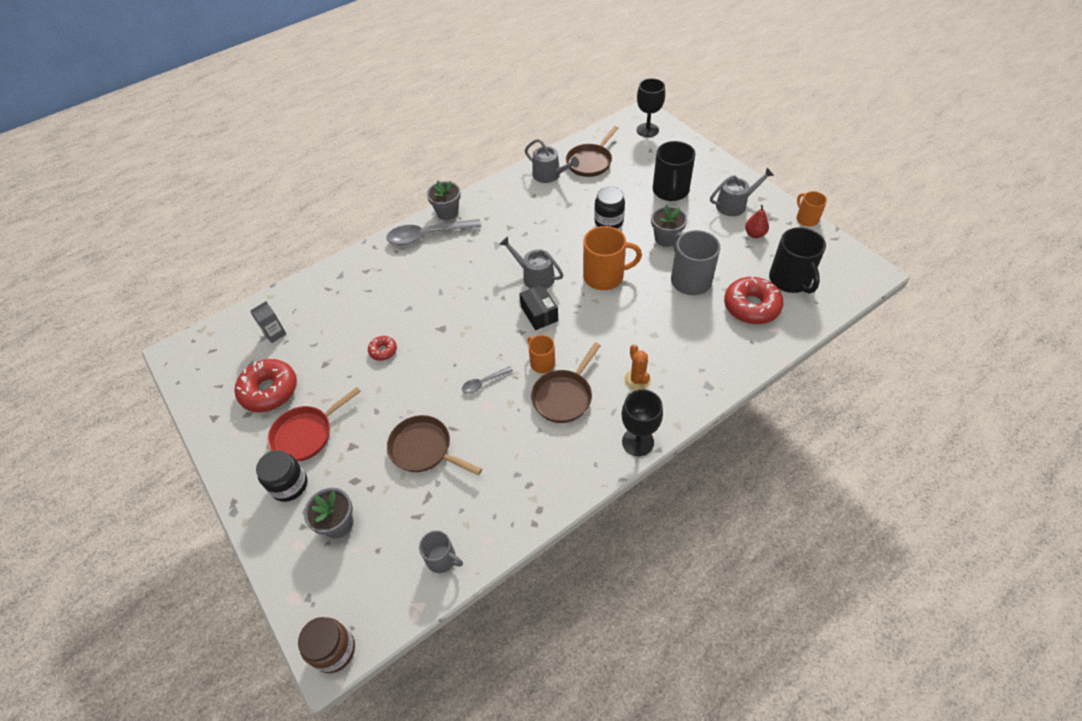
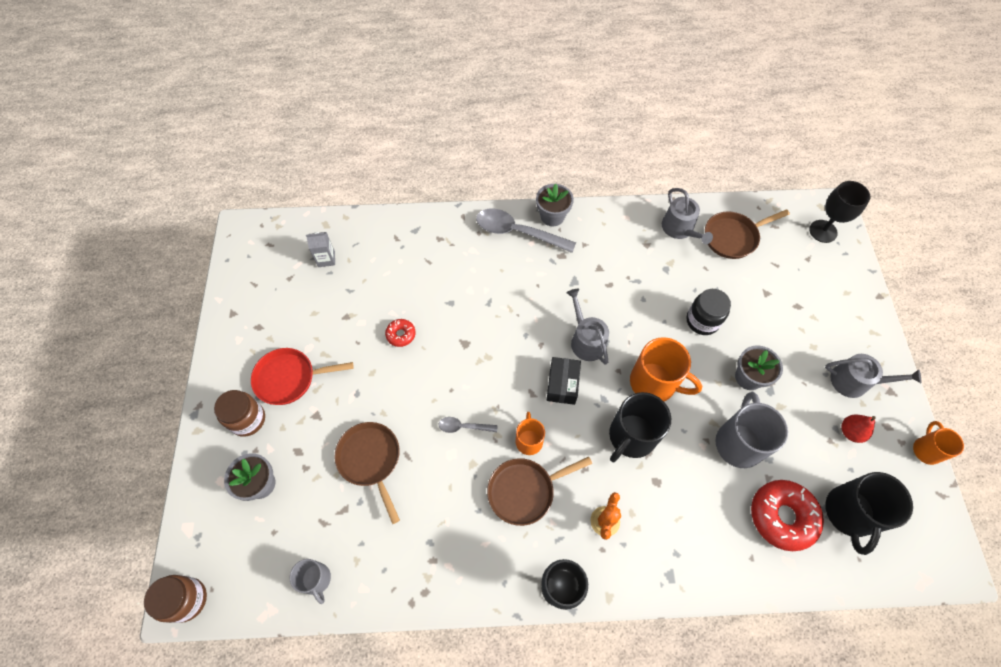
camera: 30 degrees right, 10 degrees up
(269, 390) = (288, 315): red donut -> none
(289, 485) = (247, 419): black jar -> brown jar
(670, 191) = (794, 323): black mug -> black mug (631, 436)

